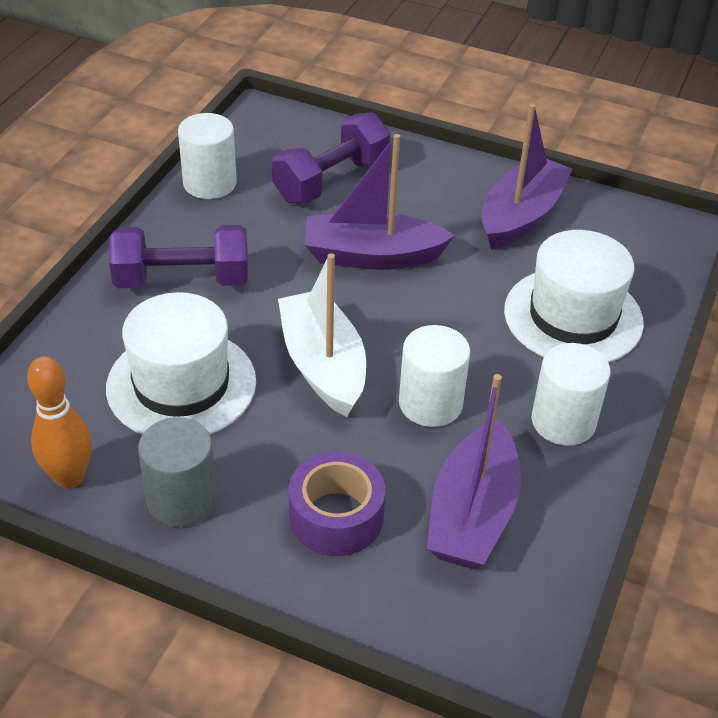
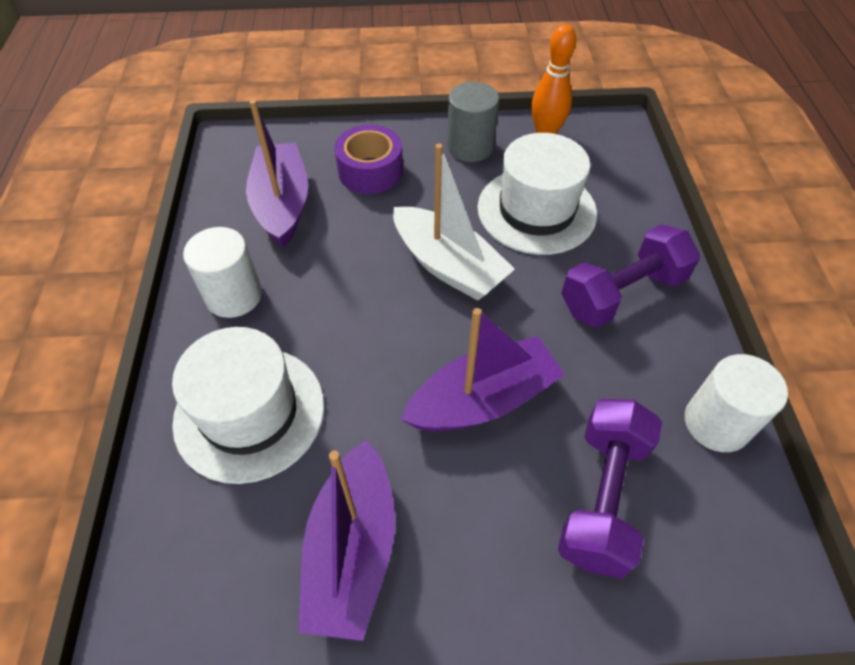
camera: 155 degrees right, 10 degrees up
(430, 403) = (347, 268): white cylinder -> none

